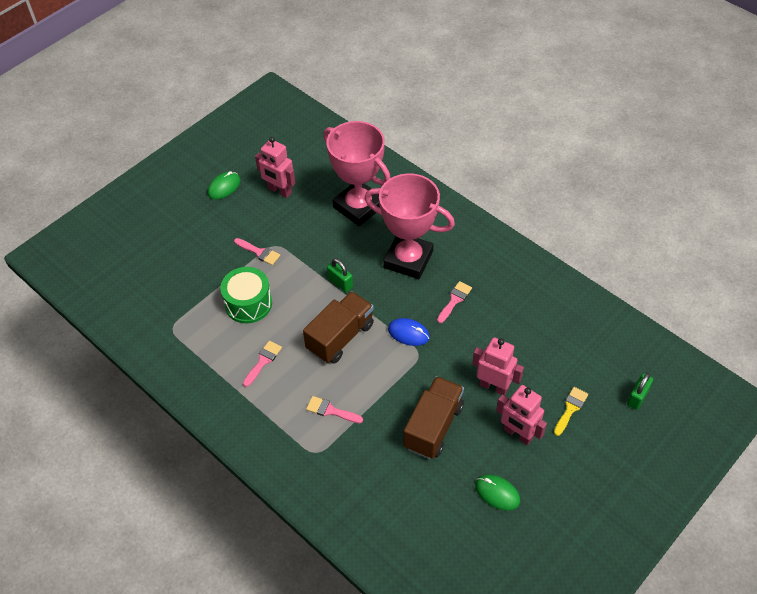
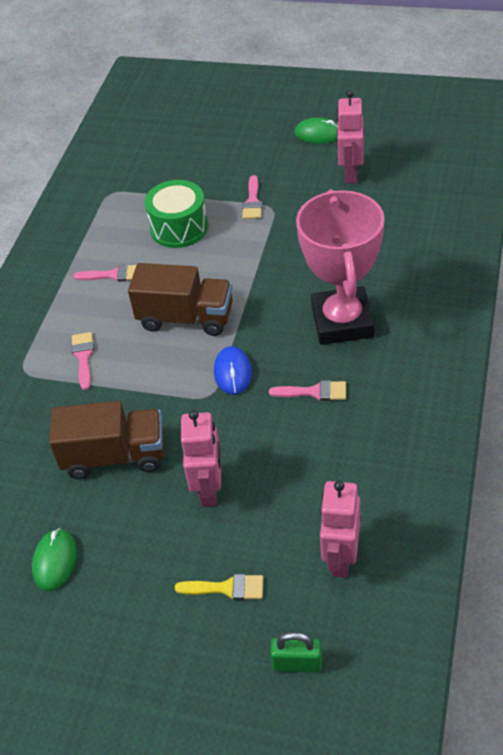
camera: 65 degrees right, 5 degrees down
(340, 283) = (261, 282): green padlock -> none
(358, 207) = (385, 243): pink trophy -> none
(517, 434) = (152, 545): pink robot -> pink robot (340, 558)

